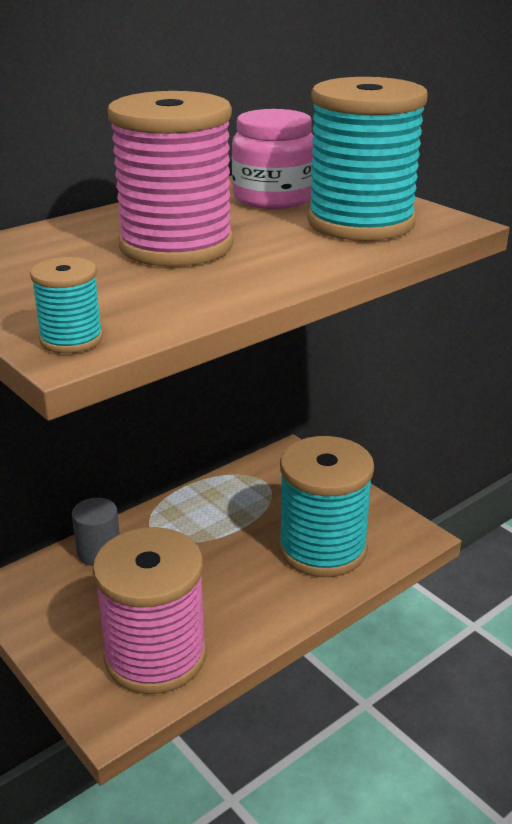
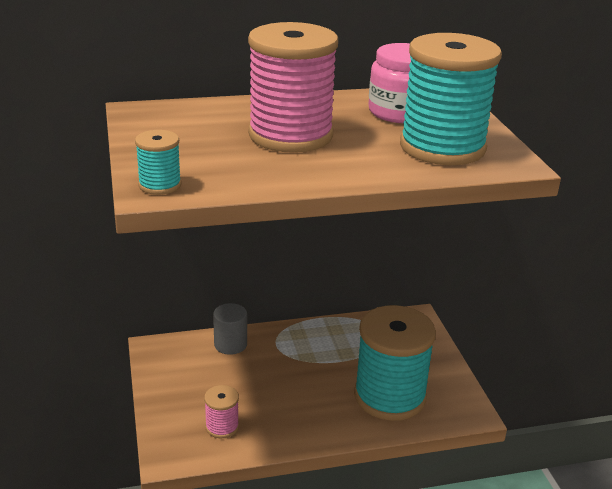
camera: 25 degrees right, 0 degrees up
(155, 655) = (222, 426): pink spool -> pink spool, size x0.44

